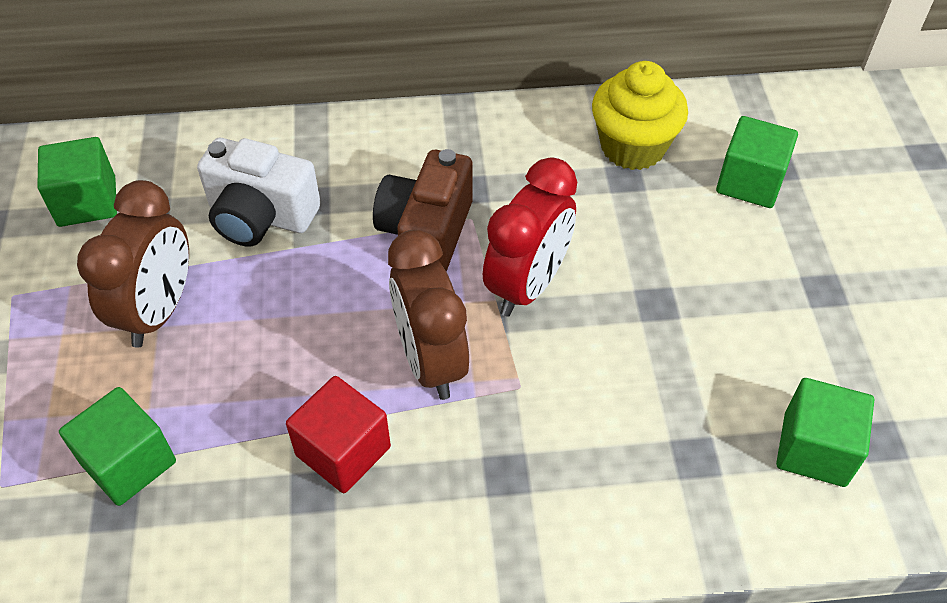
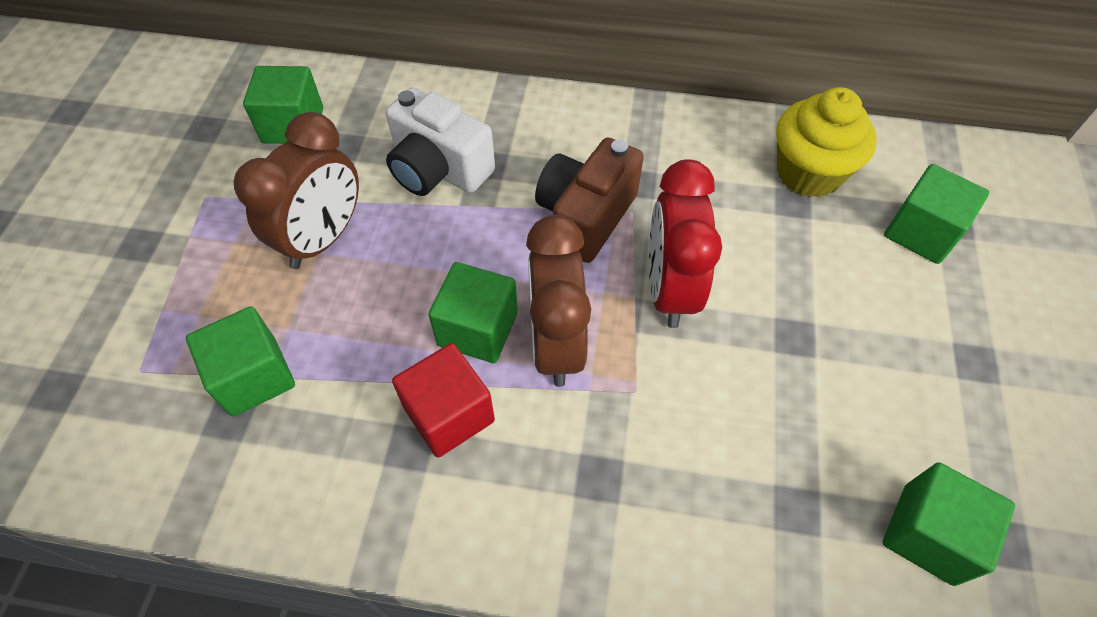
camera: 15 degrees right, 5 degrees up
(348, 364) = (478, 329): none -> green cube
(527, 285) = (669, 289): red clock -> red clock turned 135 degrees clockwise

